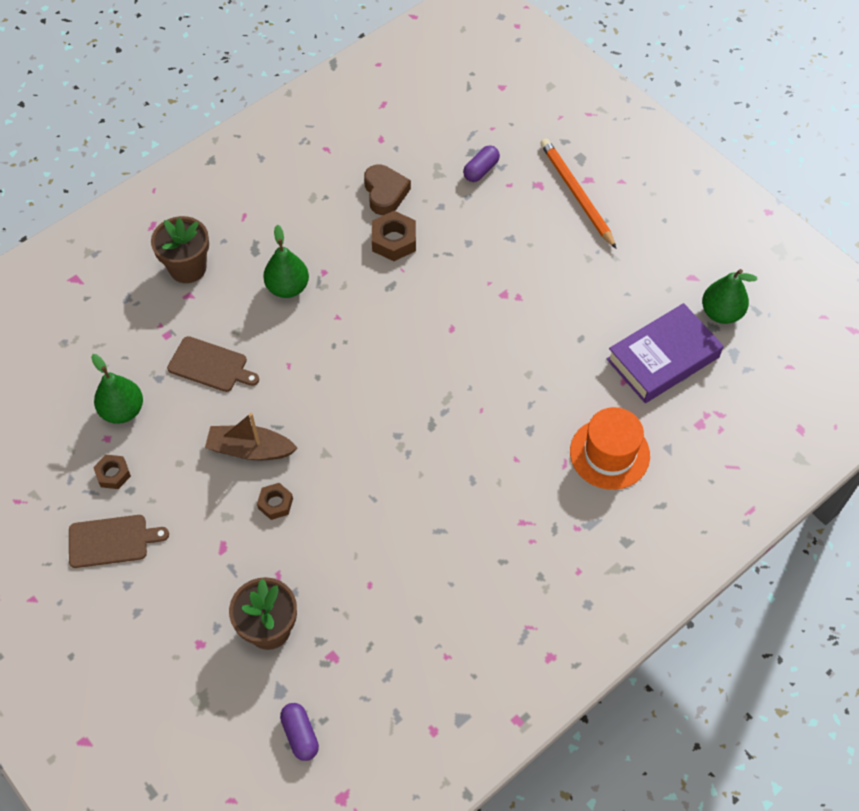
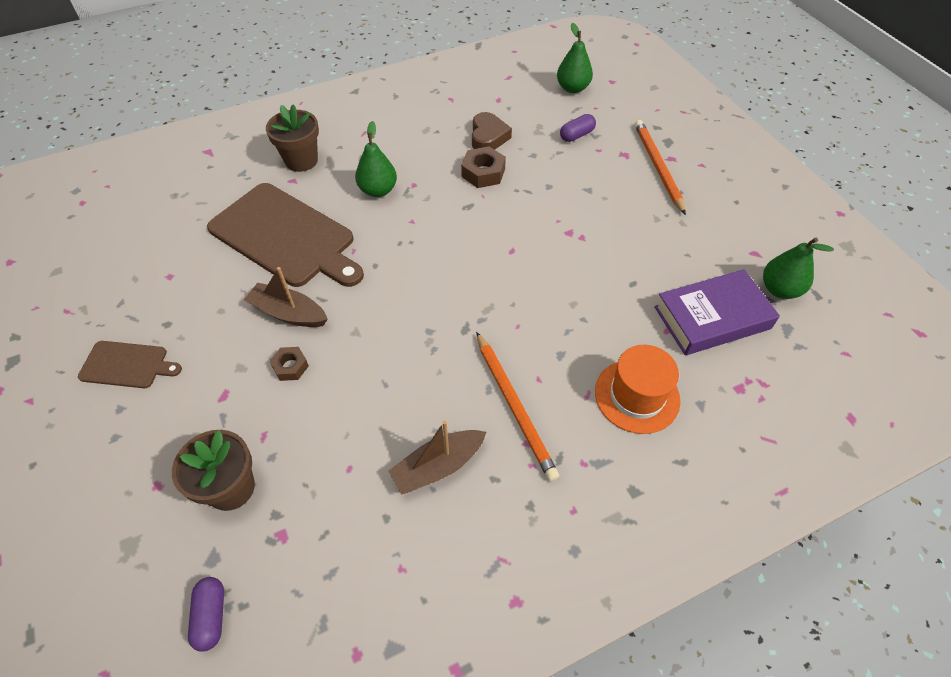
camera: 15 degrees right, 5 degrees down
(113, 474) = (159, 307): brown nut -> none
(123, 410) = (194, 257): green pear -> green pear (572, 88)
(210, 365) = (285, 237): brown cutting board -> brown cutting board, size x2.04
(449, 563) = (438, 466): none -> brown boat
(501, 490) = (514, 406): none -> orange pencil

